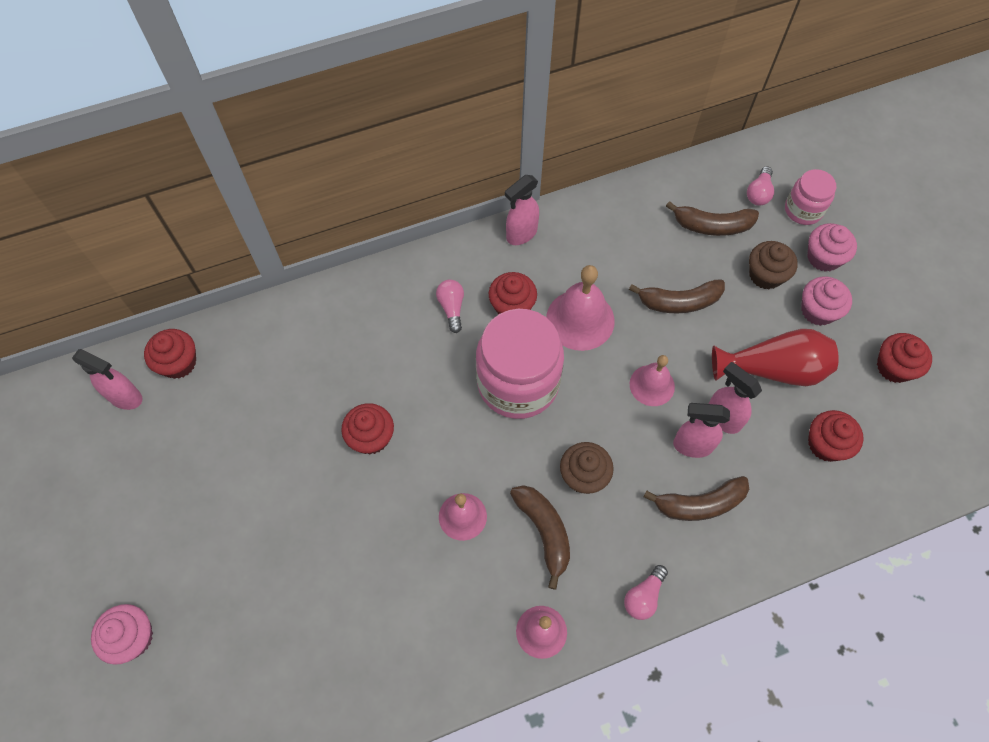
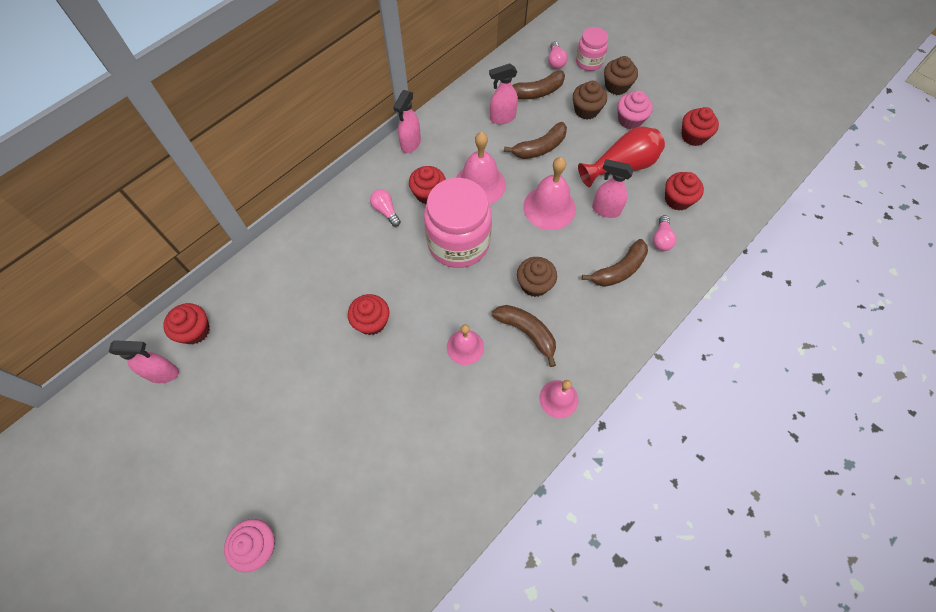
camera: 25 degrees left, 0 degrees up
(643, 596) = (614, 345): pink light bulb -> pink light bulb (661, 239)
(652, 385) = (549, 207): pink bell -> pink bell, size x1.57
(692, 445) = (595, 235): pink spray bottle -> pink spray bottle (502, 118)
(823, 257) = (616, 86): pink cupcake -> brown cupcake

